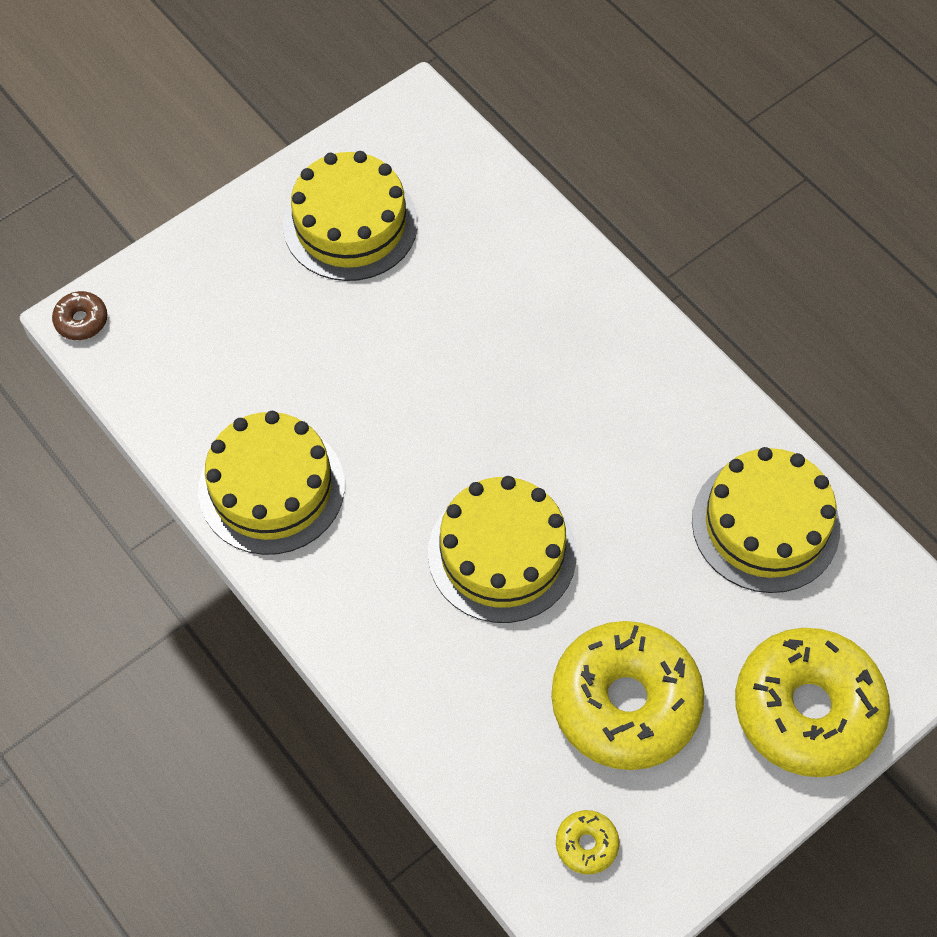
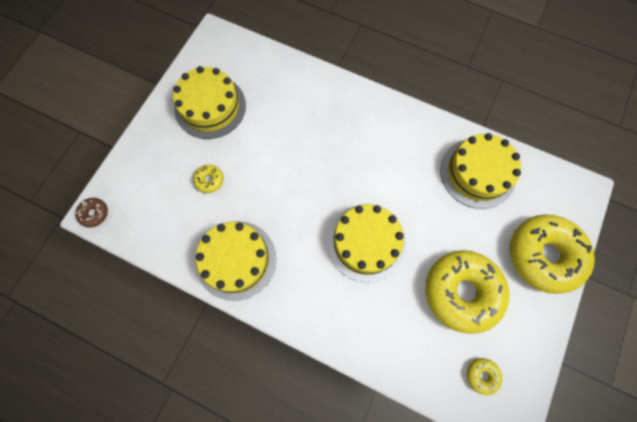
camera: 25 degrees left, 10 degrees up
(290, 344) = (209, 180): none -> yellow donut

